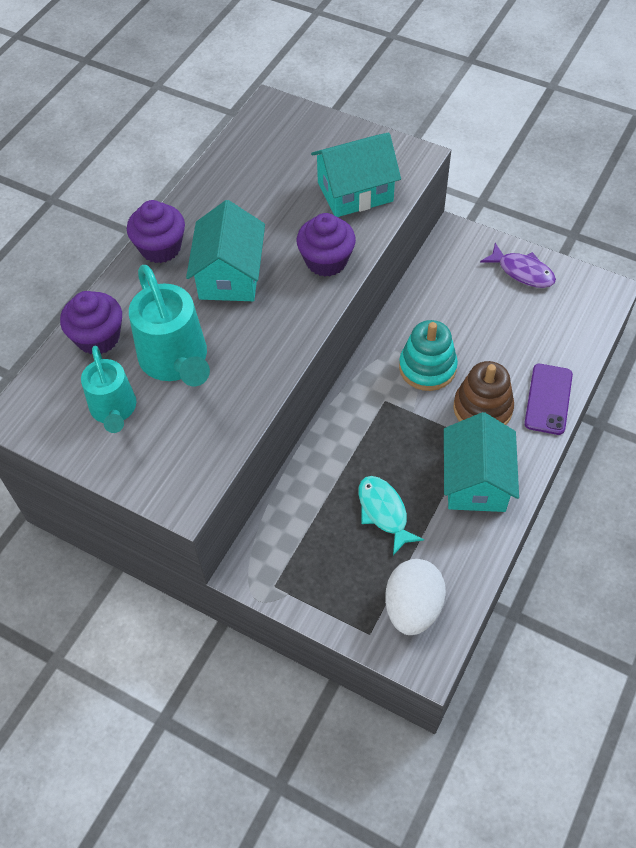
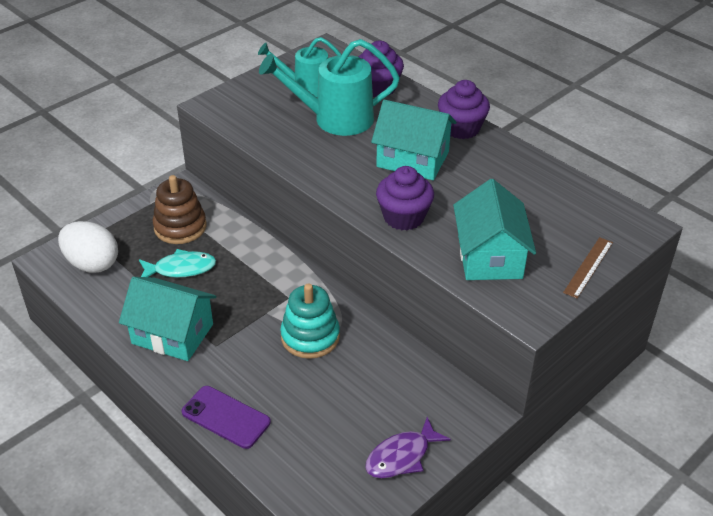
camera: 105 degrees right, 15 degrees down
(340, 131) = (588, 267): none -> brown ruler
(482, 408) = (243, 362): brown stacking toy -> brown stacking toy (180, 227)

